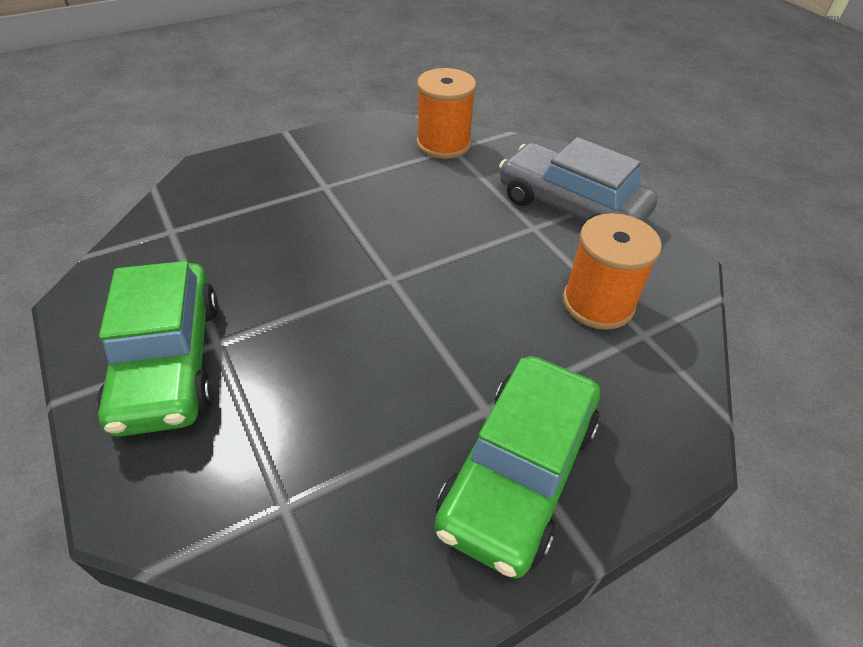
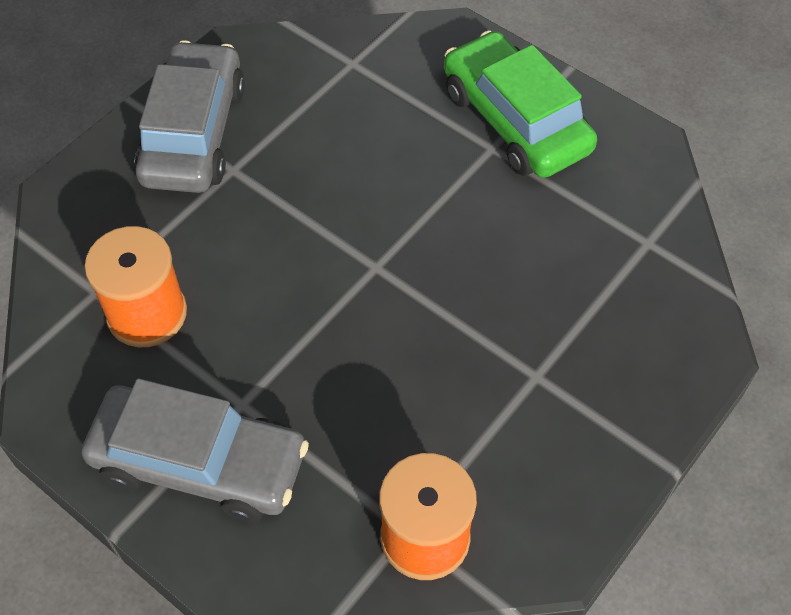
camera: 160 degrees right, 10 degrees up
(518, 472) = (194, 133): green car -> grey car

